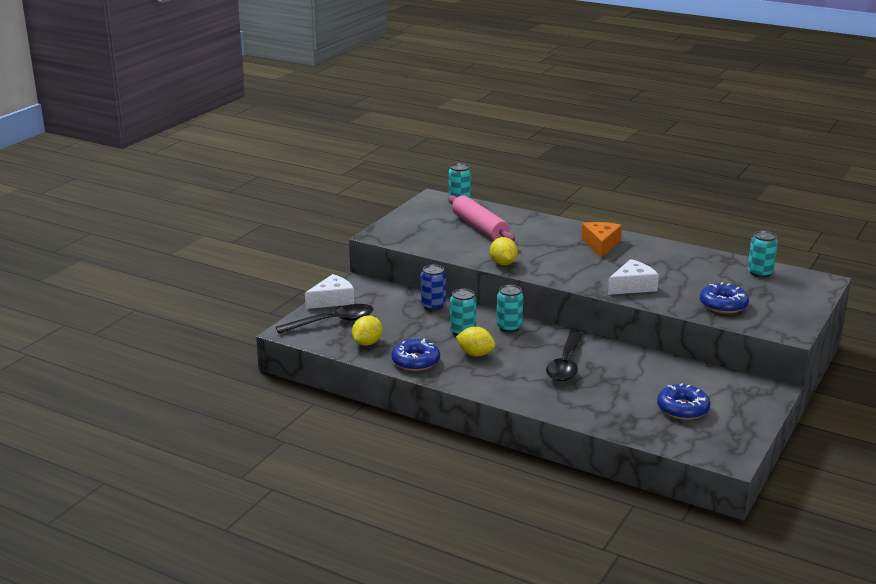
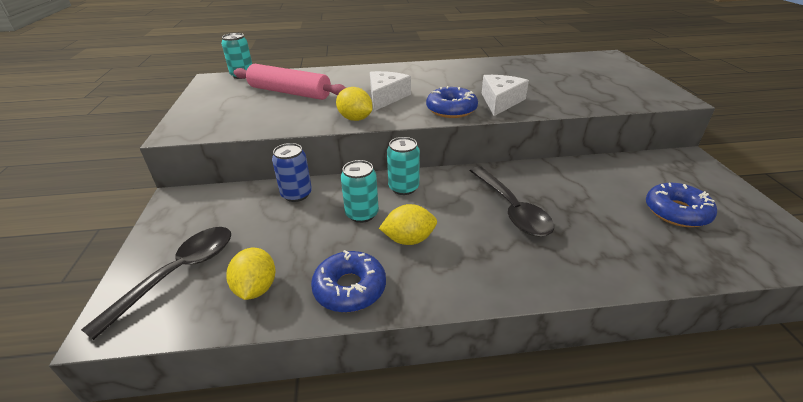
camera: 35 degrees left, 10 degrees up
(332, 300) = (156, 237): white cheese -> white cheese (386, 97)
(600, 244) = (418, 76): orange cheese -> none
(723, 305) = (591, 93): blue donut -> blue donut (451, 109)
(760, 273) = (564, 62): turquoise can -> none

